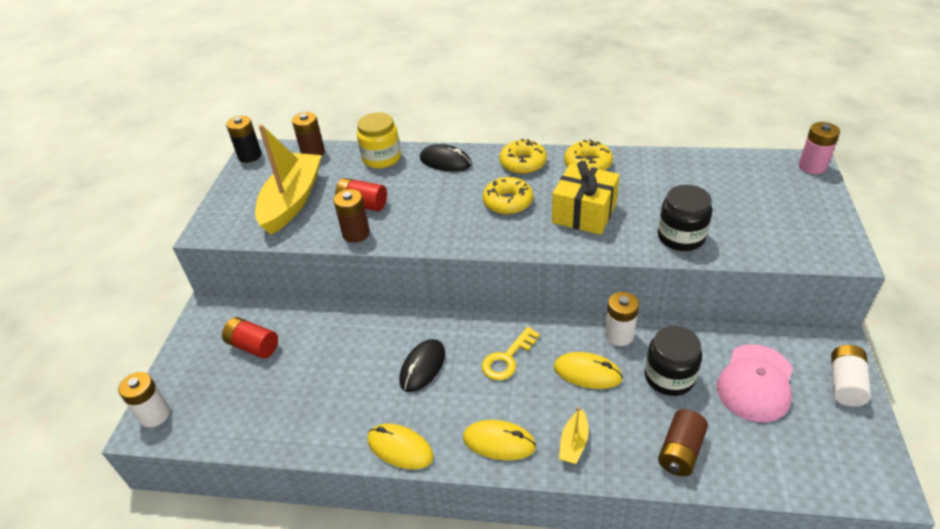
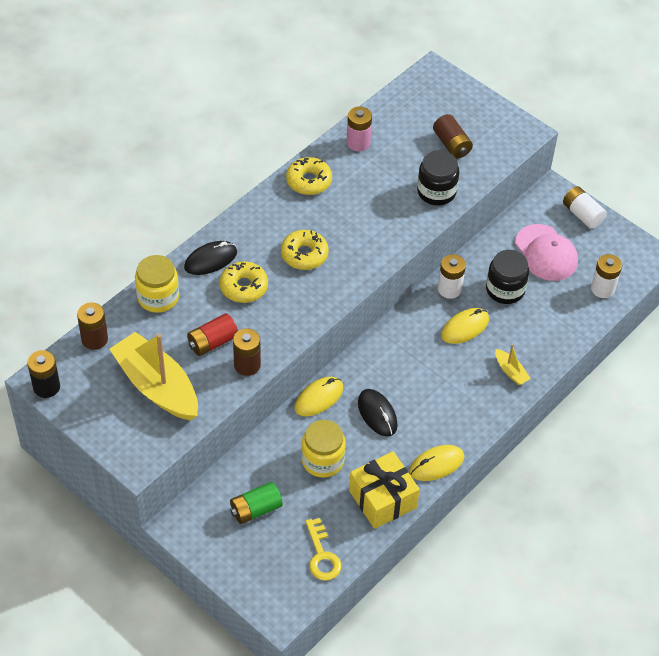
camera: 60 degrees left, 10 degrees up
(155, 414) = (273, 603): white battery -> white battery (602, 289)
(253, 346) = (256, 509): red battery -> green battery
(339, 359) = (322, 460): none -> yellow jar
(499, 442) = (477, 409): yellow mouse -> yellow mouse (319, 398)
(507, 358) = (414, 362): yellow key -> yellow key (322, 555)
(523, 163) = (266, 216): yellow donut -> yellow donut (244, 287)
(584, 213) = (362, 222): yellow gift -> yellow gift (382, 499)
(680, 451) = (559, 325): brown battery -> brown battery (451, 144)
(812, 166) = (438, 74): pink battery -> pink battery (358, 143)

